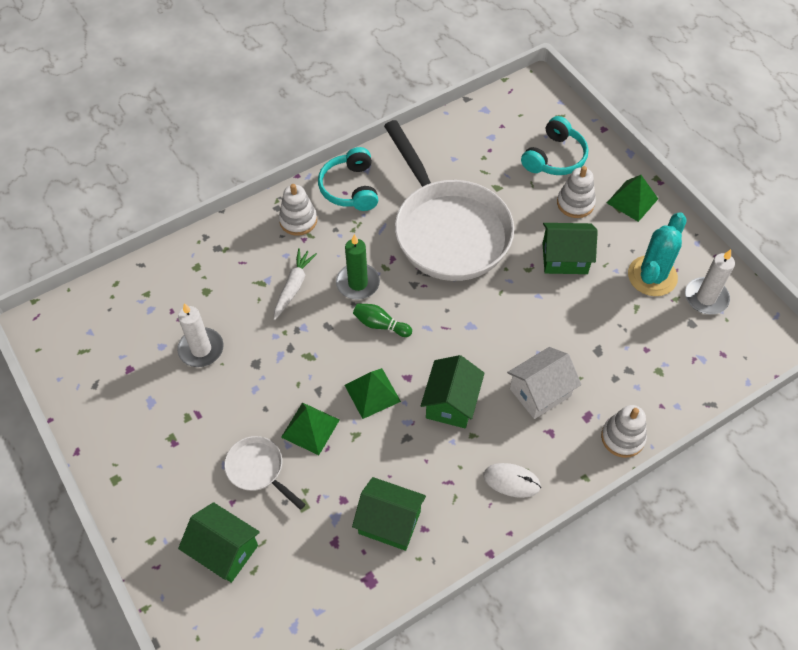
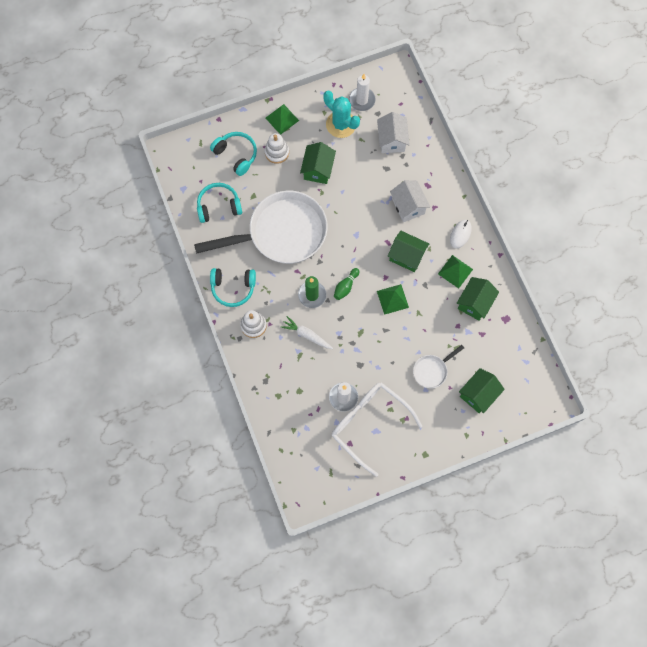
camera: 80 degrees left, 15 degrees up
(161, 390) = (369, 424): none -> white glasses
(310, 428) = (410, 338): green pyramid -> green pyramid (455, 271)
(469, 151) = (219, 206): none -> turquoise headphones
(622, 437) = (443, 171): white stacking toy -> none
(651, 351) = (392, 140): none -> white house

